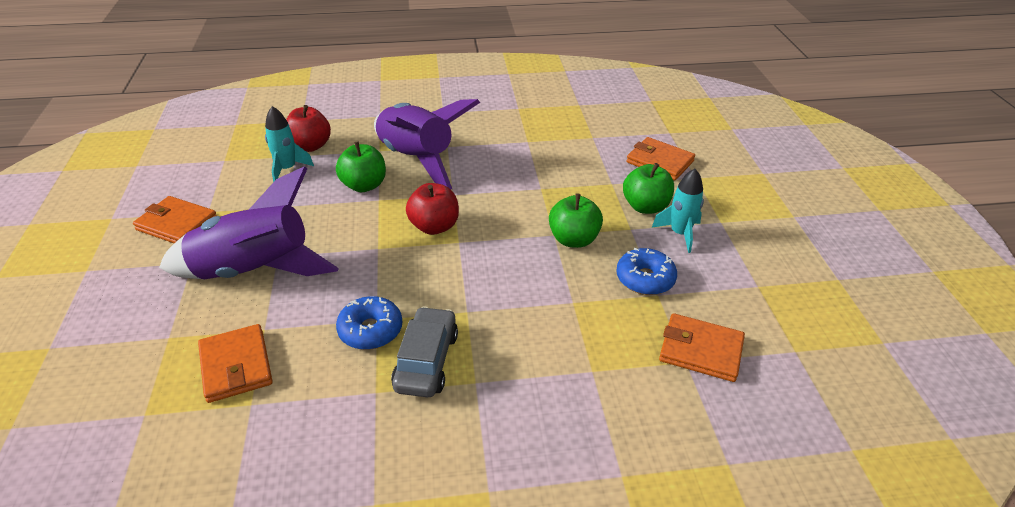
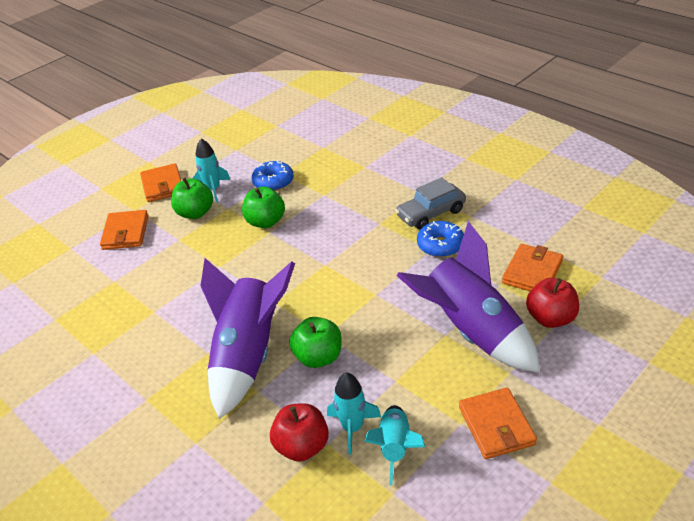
camera: 125 degrees left, 0 degrees up
(245, 176) = (395, 448): none -> turquoise rocket
(434, 226) = (322, 285): red apple -> red apple (550, 318)
(700, 350) = (309, 146): orange wallet -> orange wallet (162, 185)

